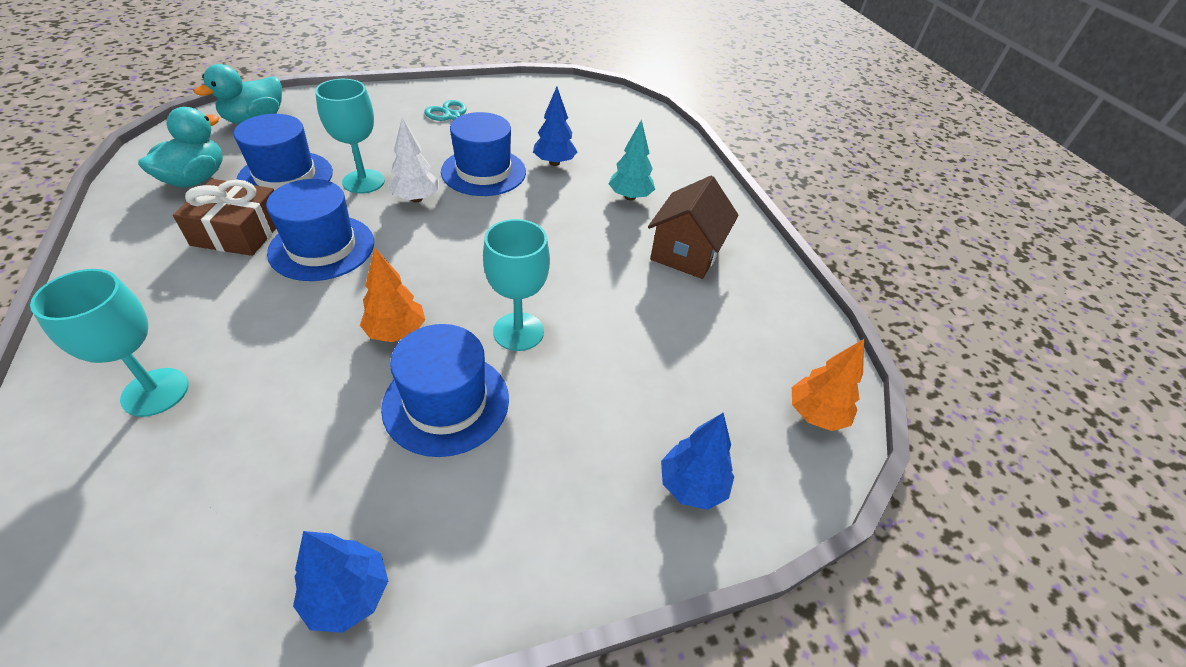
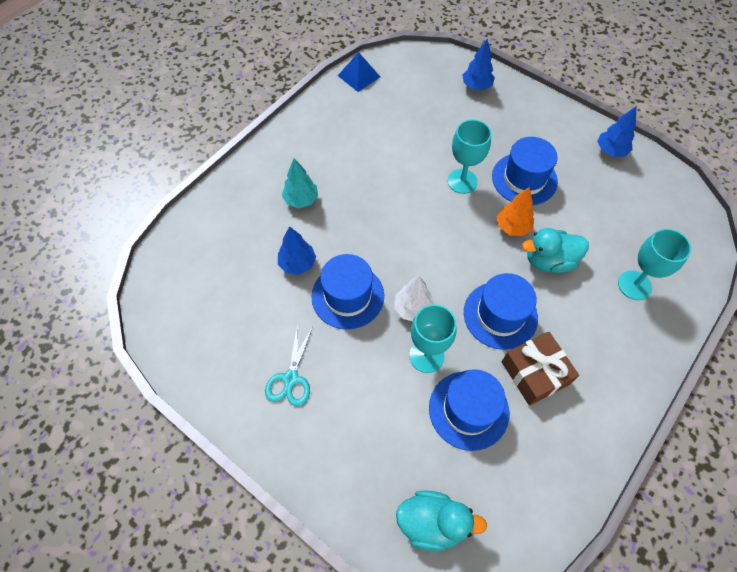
camera: 120 degrees left, 15 degrees up
(195, 179) = (527, 464): turquoise duck -> turquoise duck (549, 261)
(685, 253) = (334, 148): brown house -> none
(814, 344) = (359, 76): none -> blue pyramid
(815, 414) = (403, 64): orange tree -> none

